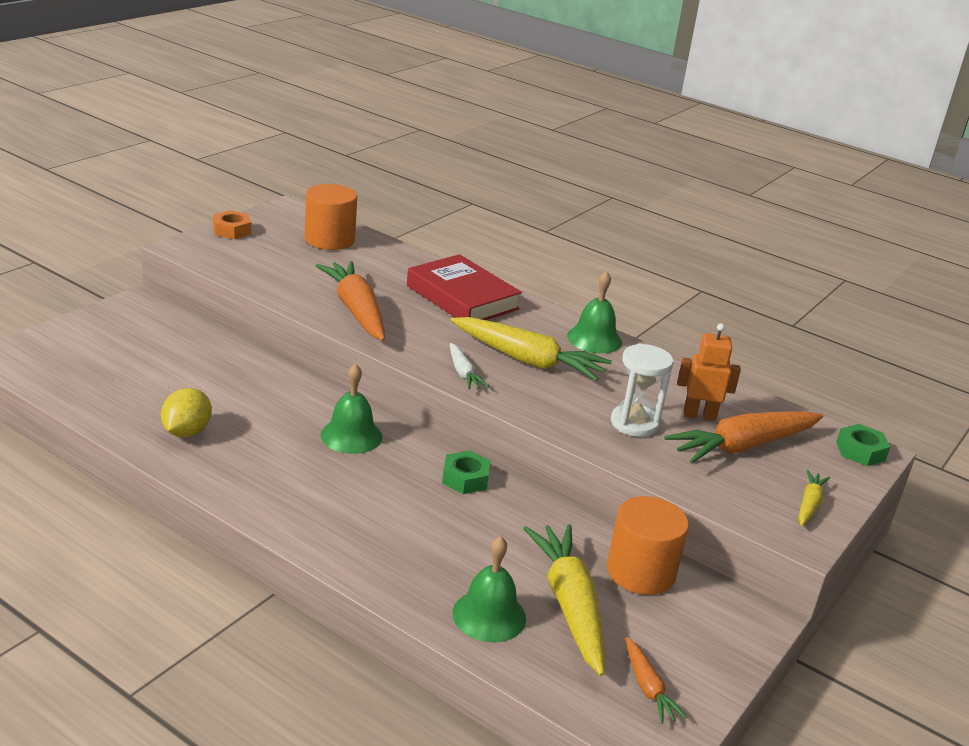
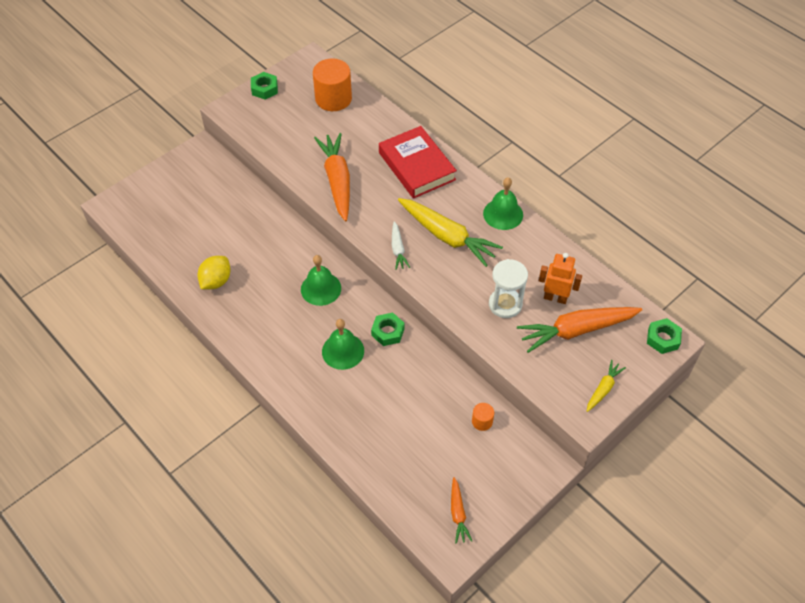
camera: 15 degrees right, 25 degrees up
(232, 230) = (264, 89): orange nut -> green nut
(489, 615) = (375, 449): green bell -> green bell (343, 351)
(569, 605) = (427, 445): yellow carrot -> none
(641, 572) = (482, 421): orange cylinder -> orange cylinder, size x0.47

